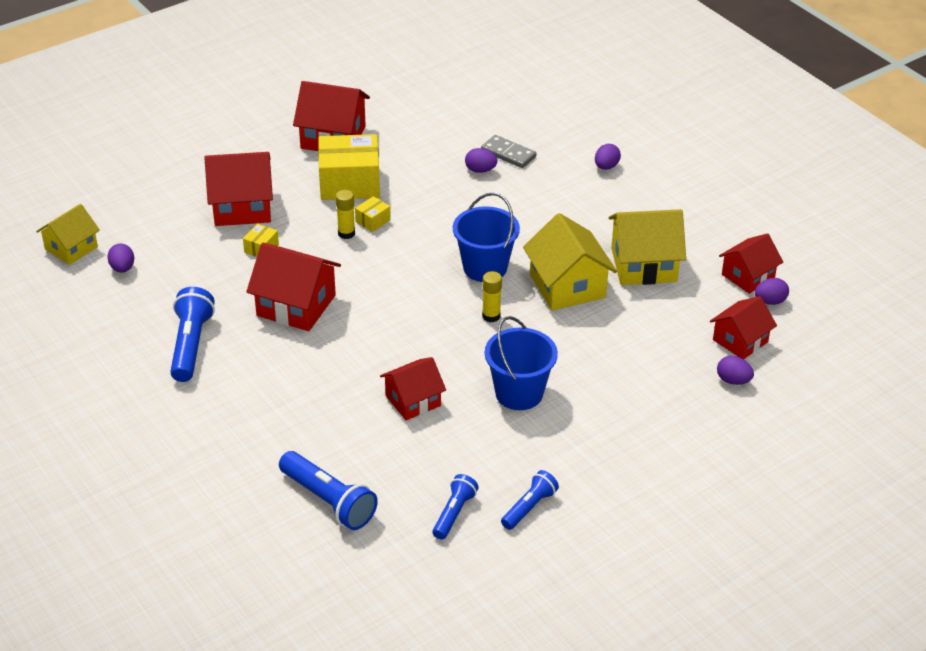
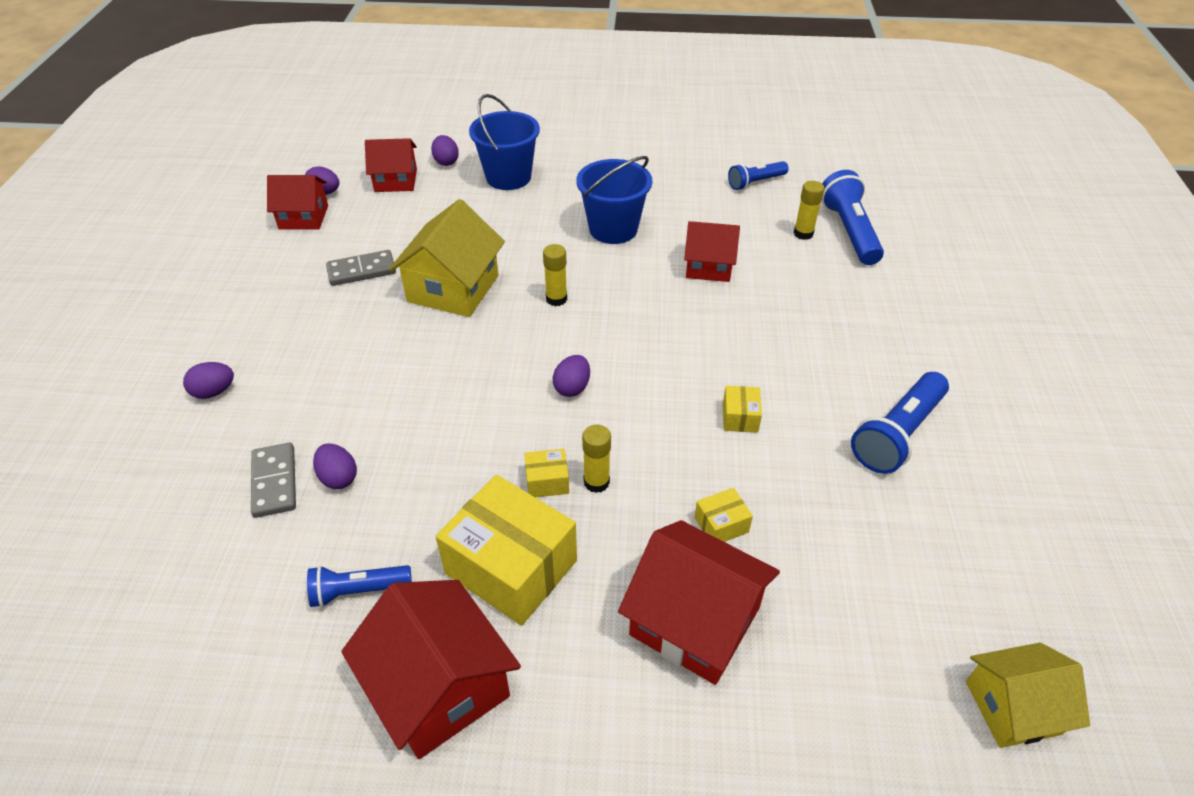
camera: 140 degrees left, 5 degrees up
(122, 268) = (939, 609): purple egg -> purple egg (572, 387)
(296, 305) = (740, 417): red house -> yellow box
(365, 476) = (803, 234): none -> yellow glue stick
(485, 267) = (500, 348): blue bucket -> blue bucket (508, 177)
(529, 507) = (697, 162): blue flashlight -> blue flashlight (358, 591)
(644, 265) = (361, 270): yellow house -> grey domino

